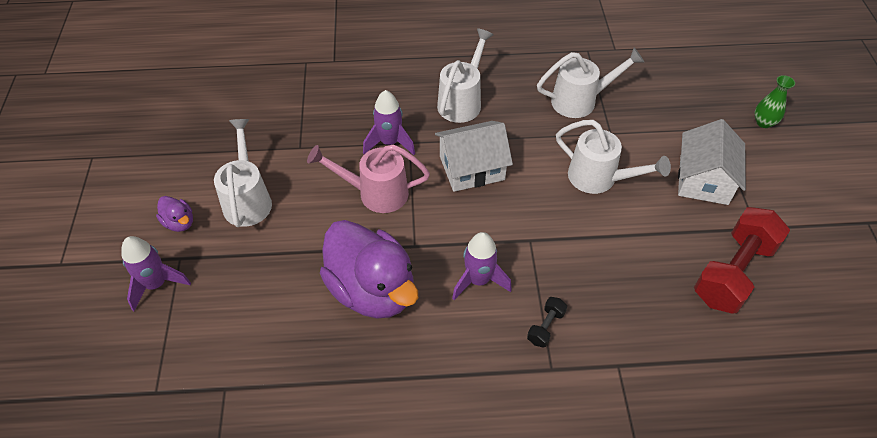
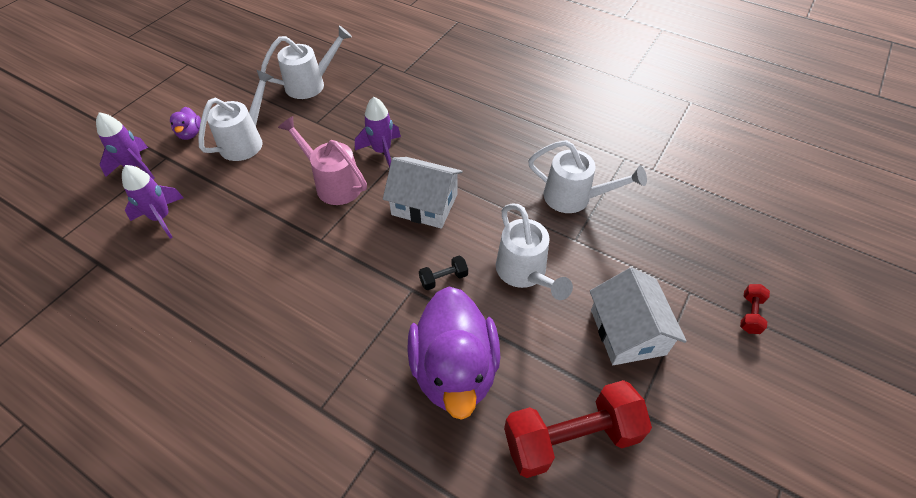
camera: 35 degrees right, 0 degrees up
(372, 290) = (257, 255): purple duck -> purple duck (454, 370)
(462, 101) = (470, 148): white watering can -> white watering can (311, 84)
(478, 280) = (338, 297): purple rocket -> purple rocket (161, 218)
(545, 327) = (351, 370): black dumbbell -> black dumbbell (443, 278)
(703, 179) = (627, 332): white house -> white house turned 60 degrees counterclockwise
(764, 122) = (750, 314): green vase -> red dumbbell

